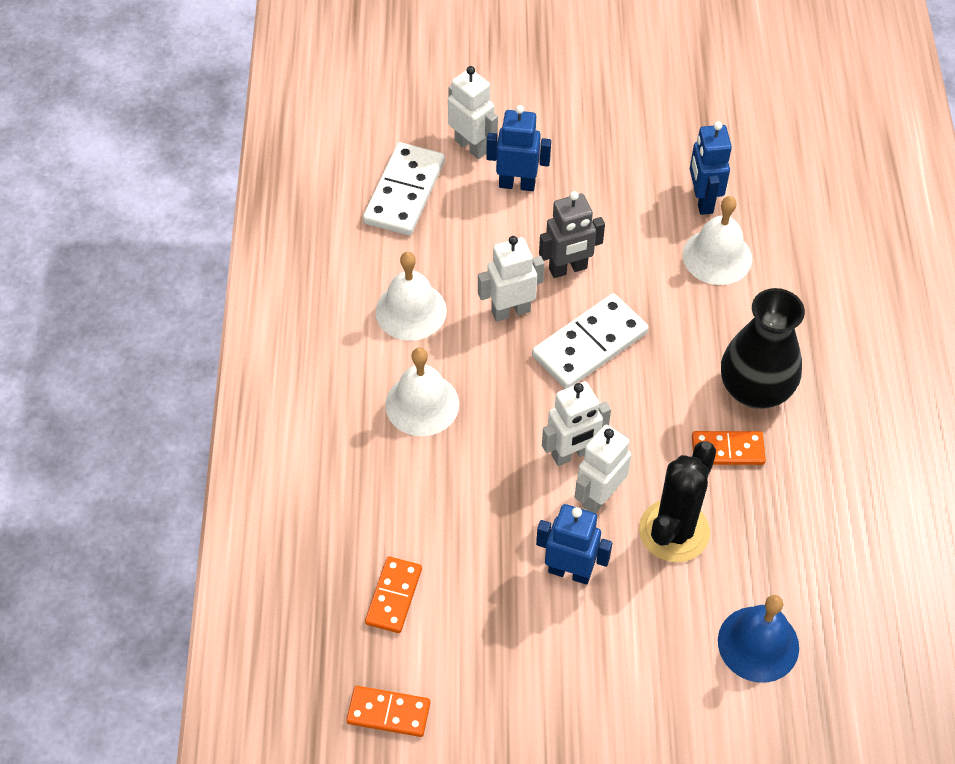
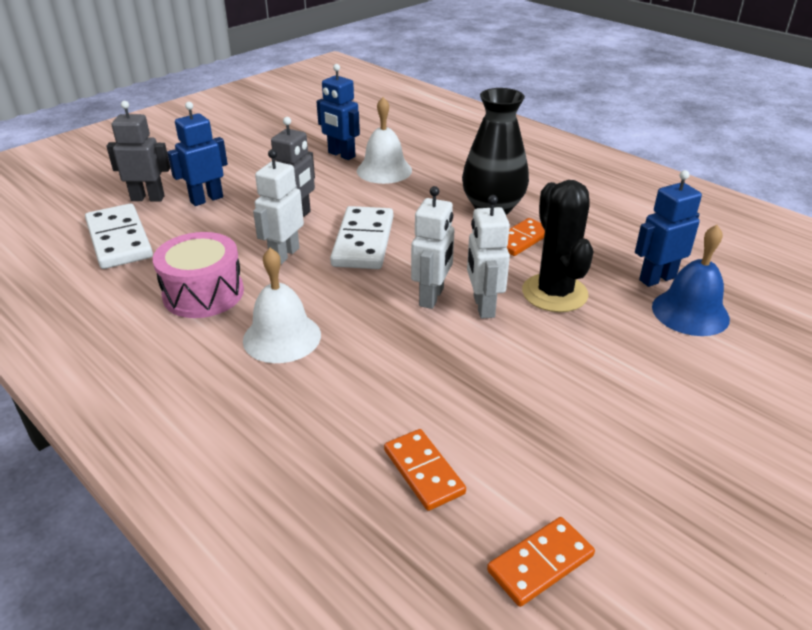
camera: 45 degrees left, 20 degrees down
(411, 311) = (203, 293): white bell -> pink drum
(471, 146) = (148, 198): white robot -> grey robot
(570, 571) = (527, 357): blue robot -> blue robot (657, 278)

